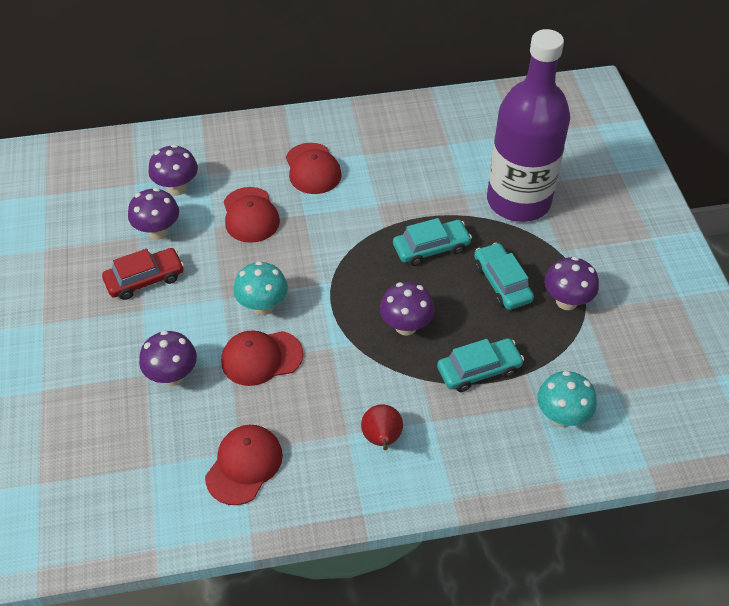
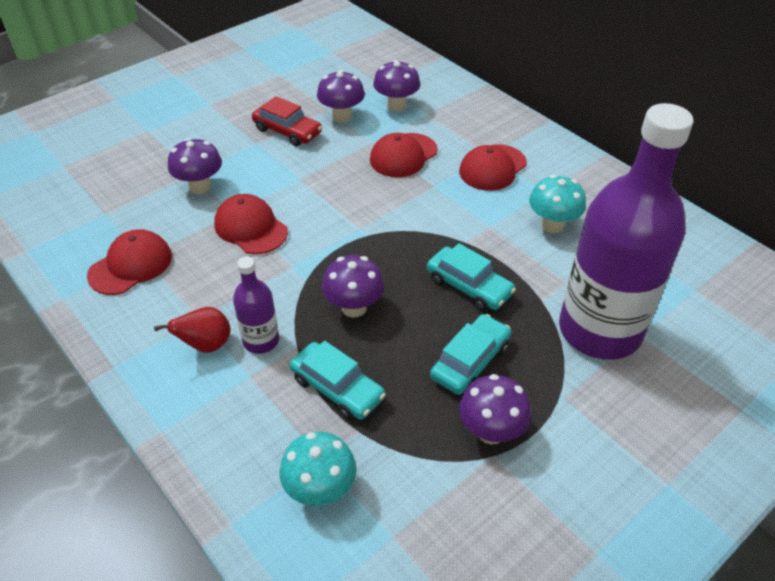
camera: 60 degrees right, 5 degrees down
(244, 465) = (130, 265): red cap -> red cap turned 45 degrees counterclockwise
(263, 306) = (308, 205): turquoise mushroom -> turquoise mushroom (552, 225)
(401, 400) = (261, 341): none -> purple bottle

